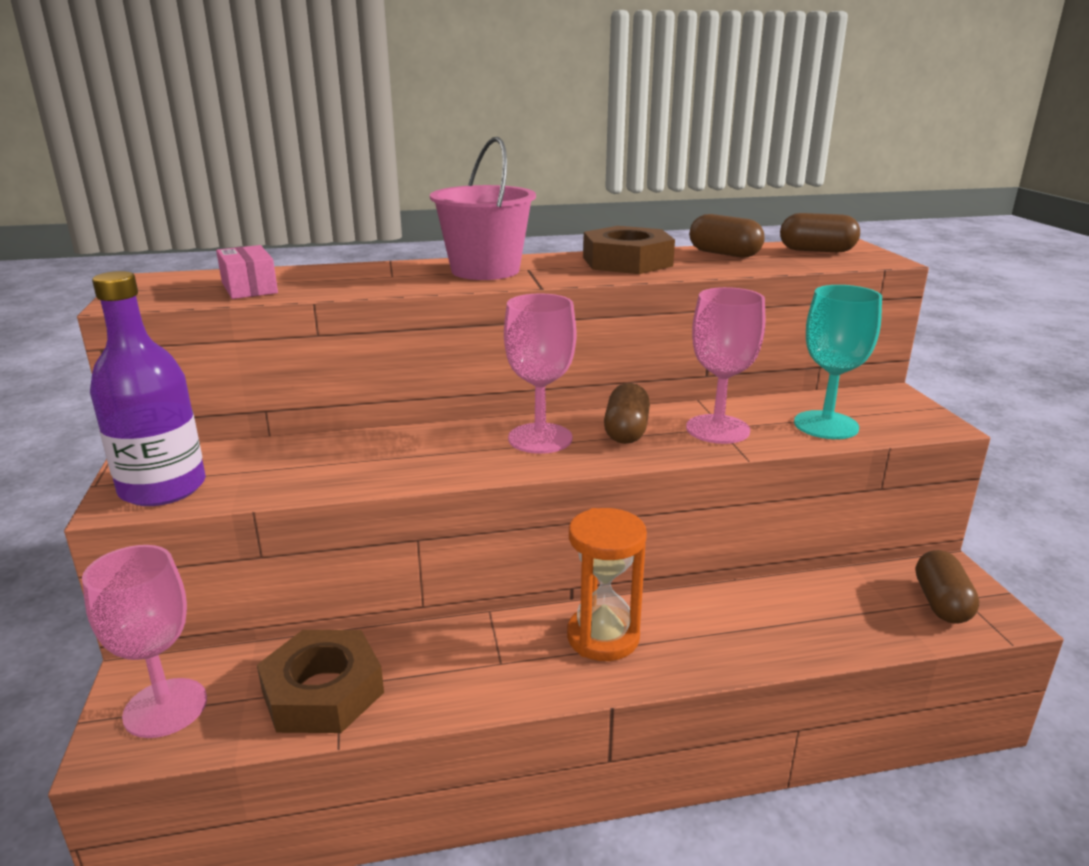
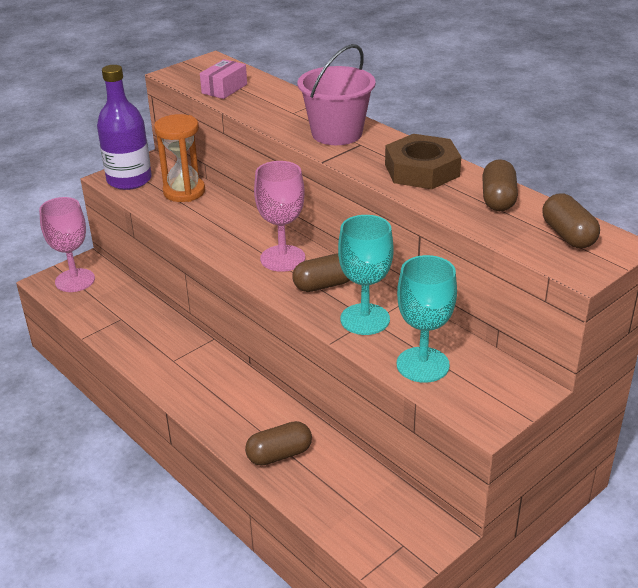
camera: 60 degrees right, 10 degrees up
(323, 692) = (113, 316): brown nut -> none
(603, 637) = (221, 388): orange hourglass -> orange hourglass (184, 192)
(717, 429) = (365, 319): pink goblet -> turquoise goblet
(941, 603) = (384, 533): brown capsule -> brown capsule (279, 455)

